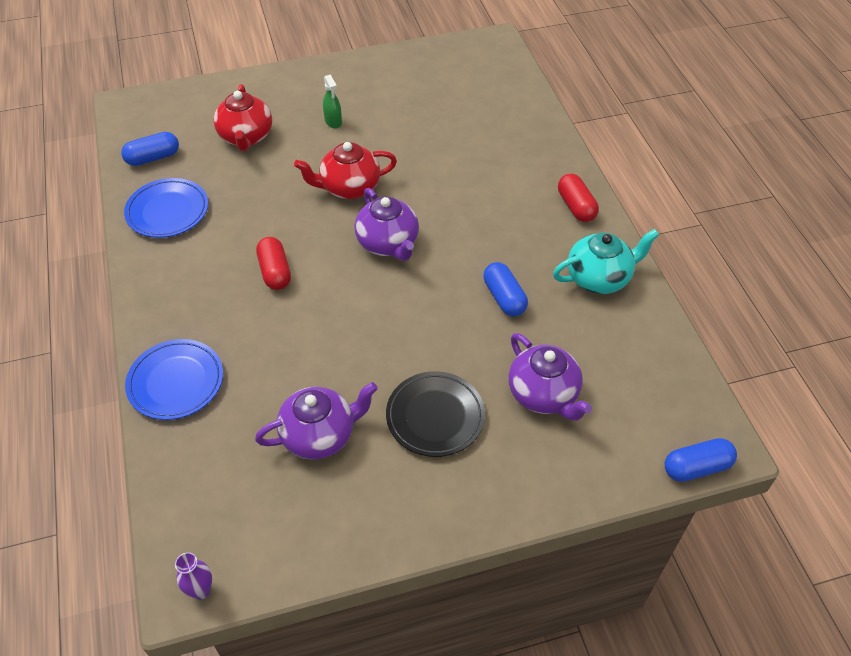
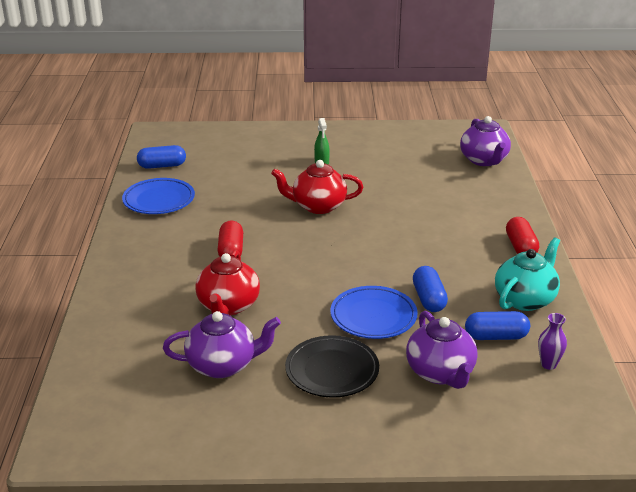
camera: 15 degrees right, 20 degrees down
(176, 382) = (116, 309): blue plate -> blue plate (373, 316)
(201, 590) = (74, 452): purple vase -> purple vase (548, 364)
(246, 137) = (244, 163): red teapot -> red teapot (228, 306)
(388, 243) = (337, 247): purple teapot -> purple teapot (484, 160)
(599, 278) = (525, 299): turquoise teapot -> turquoise teapot turned 45 degrees counterclockwise
(696, 467) = (574, 453): blue capsule -> blue capsule (496, 336)

